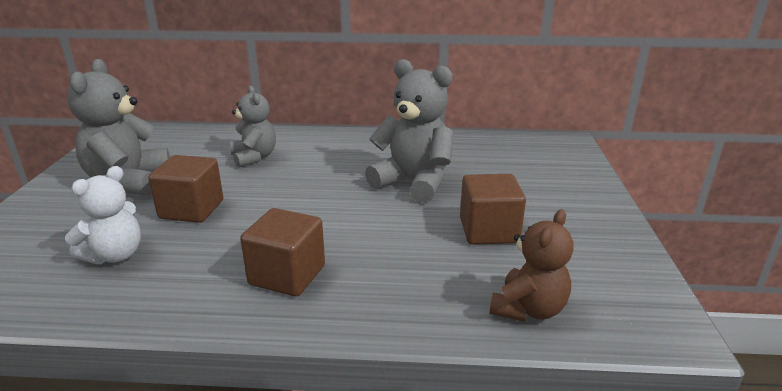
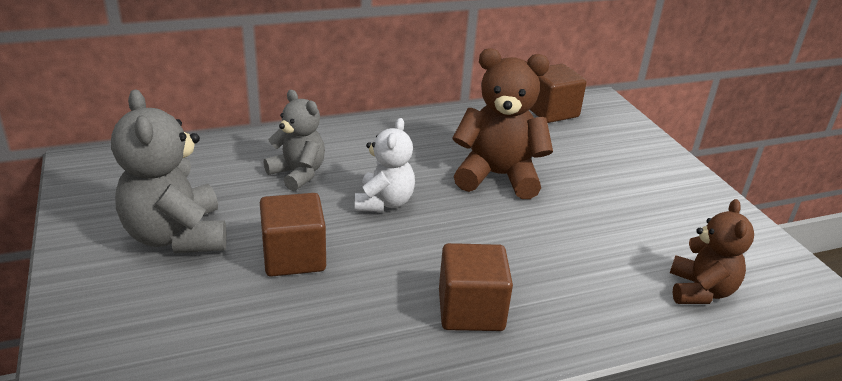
camera: 25 degrees left, 5 degrees up
(115, 255) = (265, 333): white teddy bear -> white teddy bear (384, 202)
(414, 182) = (498, 176): grey teddy bear -> brown teddy bear
(488, 231) = (609, 218): brown cube -> brown cube (551, 111)

